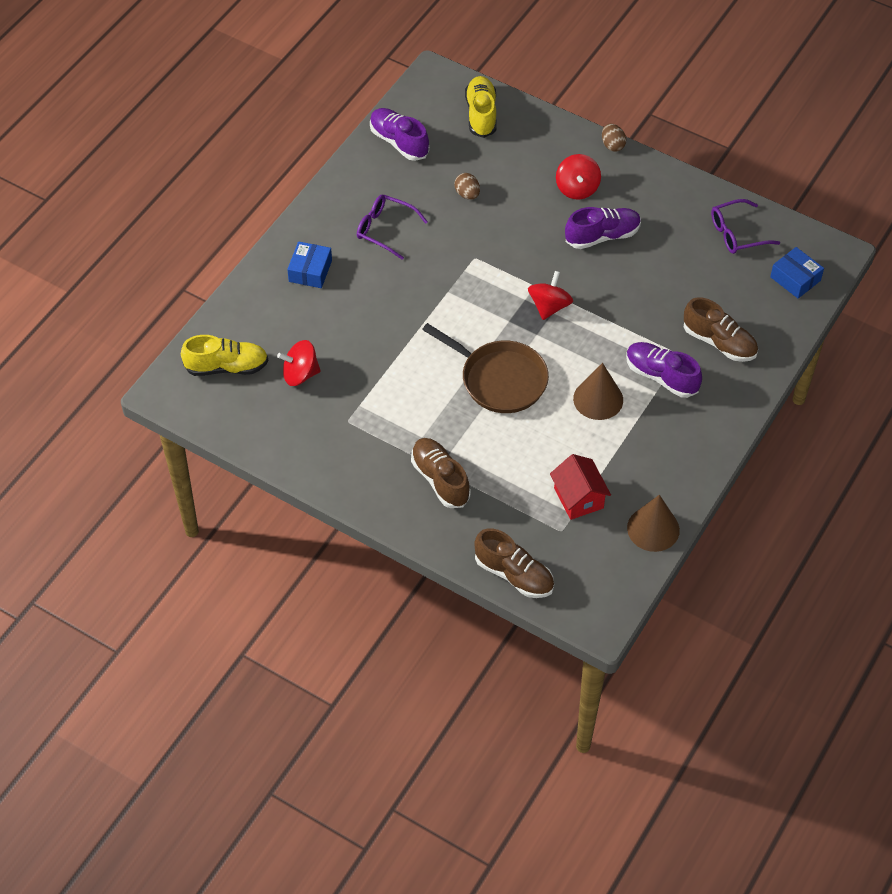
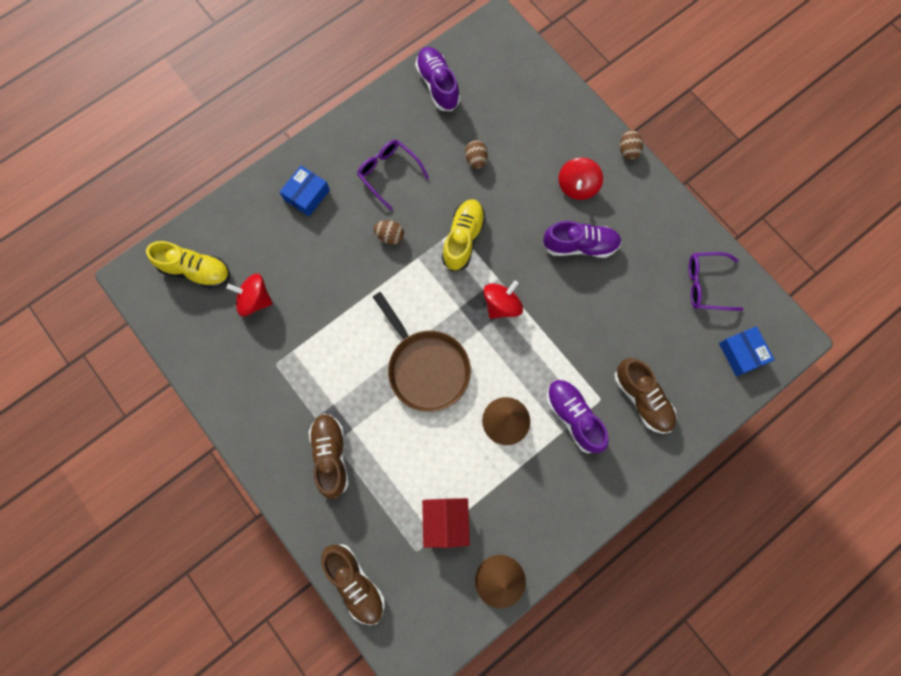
camera: 20 degrees right, 20 degrees up
(411, 281) = (390, 236): none -> brown egg
(481, 114) = (522, 79): yellow shoe -> yellow shoe (463, 239)

